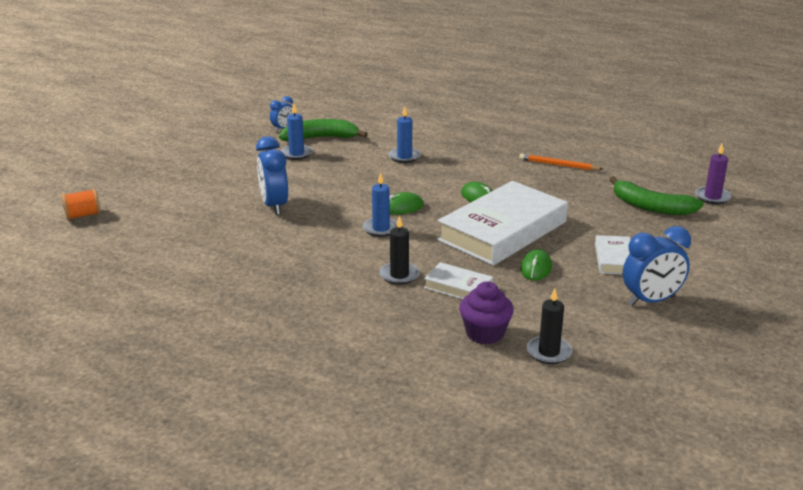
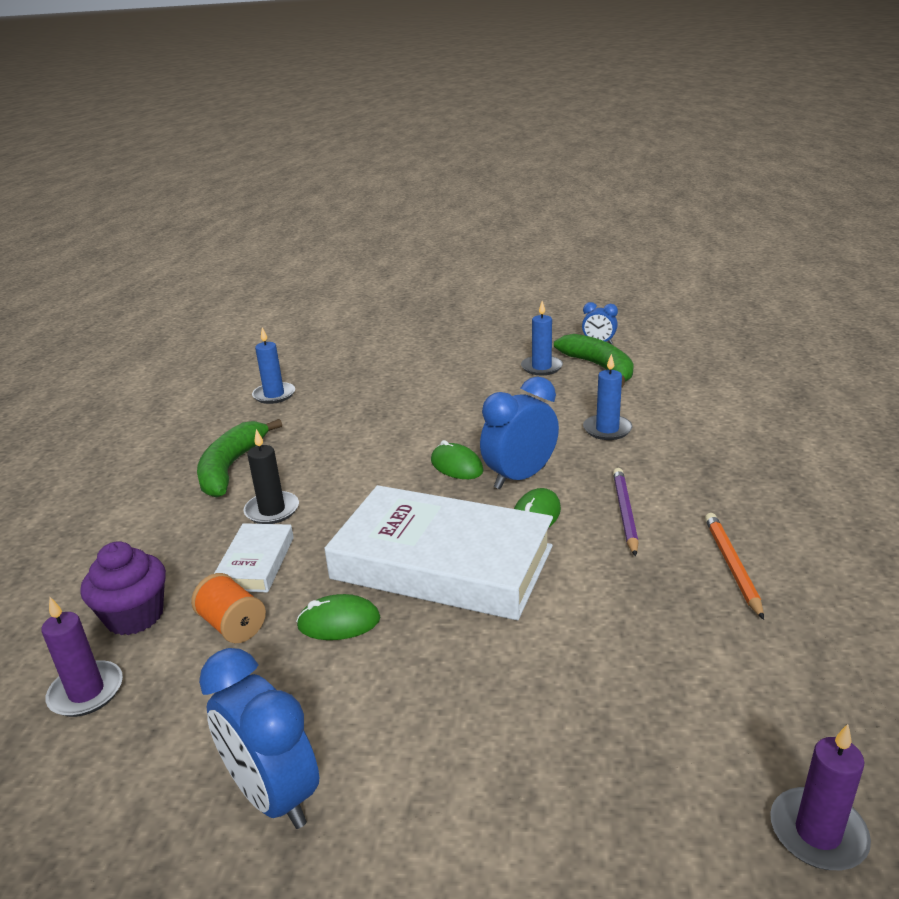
camera: 70 degrees right, 0 degrees up
(83, 215) = (322, 323): orange spool -> orange spool (232, 625)
(274, 206) = (401, 392): blue clock -> blue clock (520, 477)
(381, 229) = (387, 467): blue candle -> blue candle (274, 395)
(495, 175) = (624, 513): none -> purple pencil
(549, 352) = (86, 692): black candle -> purple candle
(614, 259) = (413, 711): white book -> none
(651, 207) = (669, 725): green banana -> green banana (231, 467)

